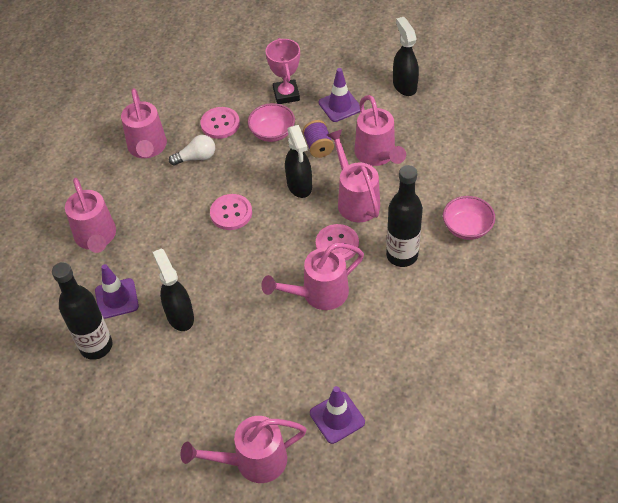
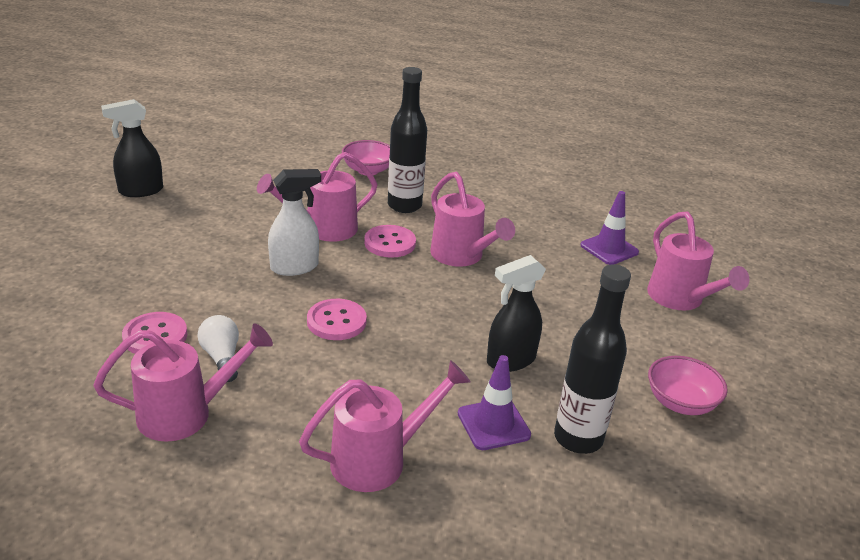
camera: 100 degrees left, 20 degrees down
(272, 133) = (191, 288): pink bowl -> pink bowl (680, 403)
(286, 94) = (116, 276): pink trophy -> none
(299, 186) = (295, 267): black spray bottle -> white spray bottle
(318, 147) = (229, 252): purple spool -> none
(340, 106) = (158, 235): purple traffic cone -> none
(377, 155) = (255, 213): pink watering can -> none

